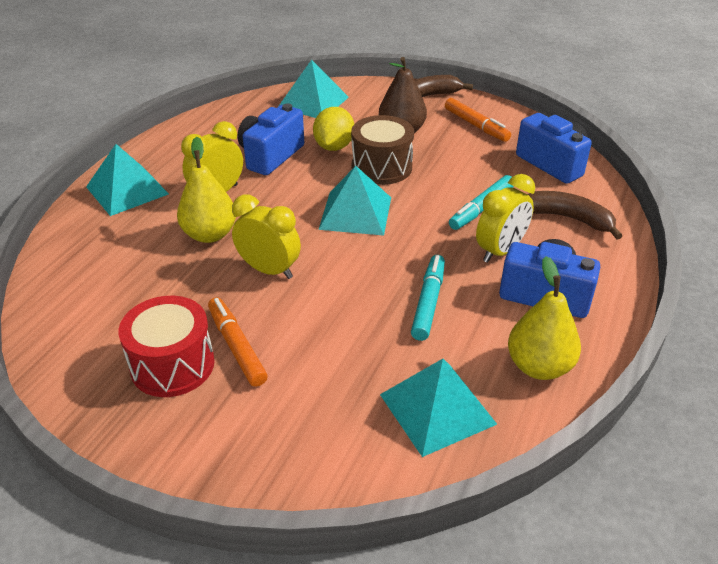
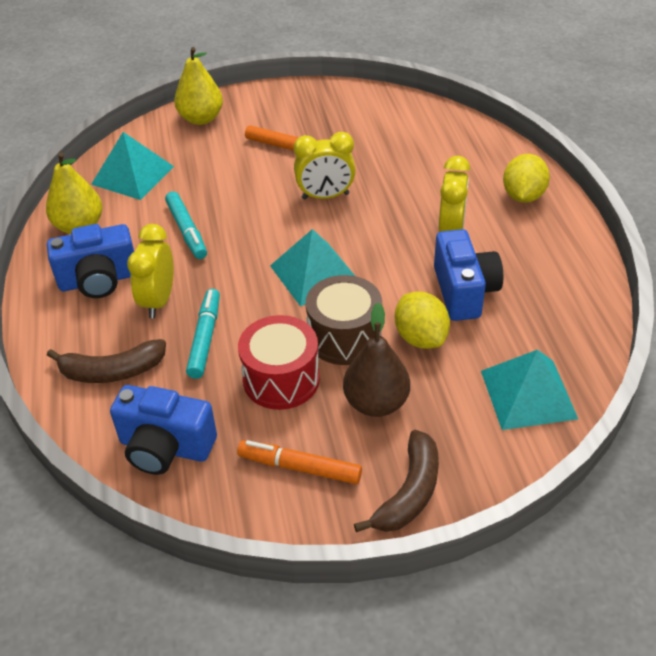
camera: 145 degrees right, 5 degrees up
(127, 190) = (523, 196): turquoise pyramid -> yellow lemon
(172, 365) = (311, 124): red drum -> red drum (281, 379)
(210, 234) = (403, 198): yellow pear -> yellow pear (201, 119)

